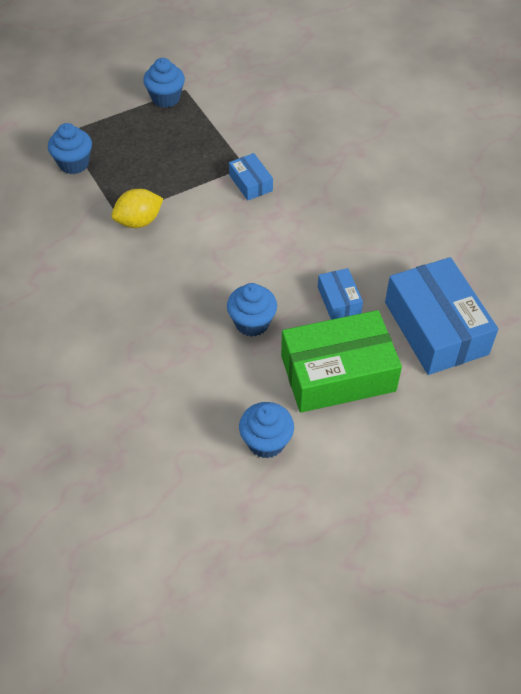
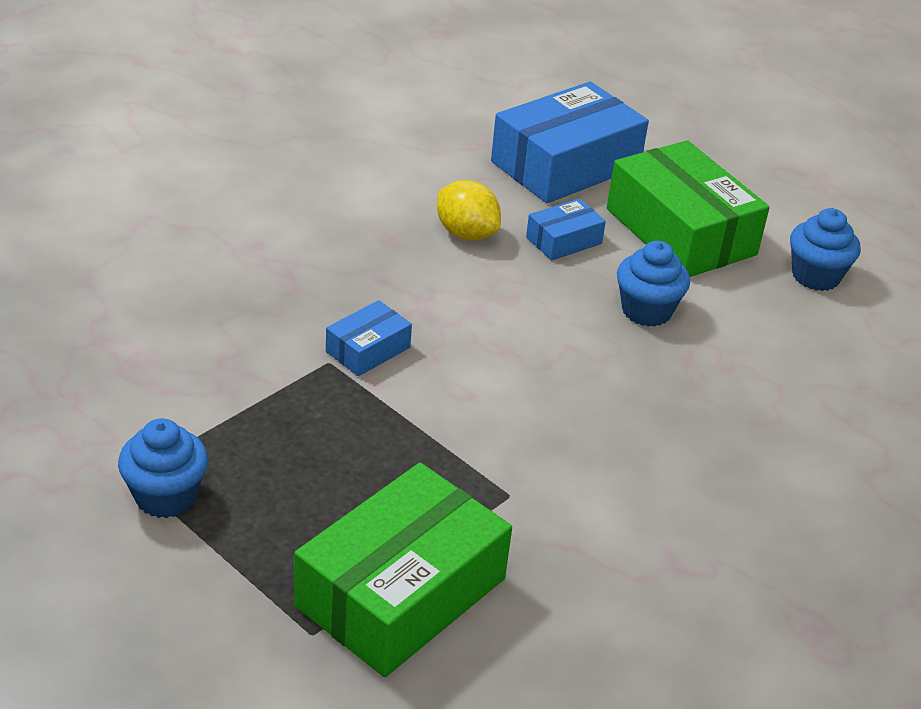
camera: 110 degrees left, 15 degrees down
(74, 163) = (401, 592): blue cupcake -> green box
(139, 221) = (511, 465): yellow lemon -> yellow lemon (466, 234)

